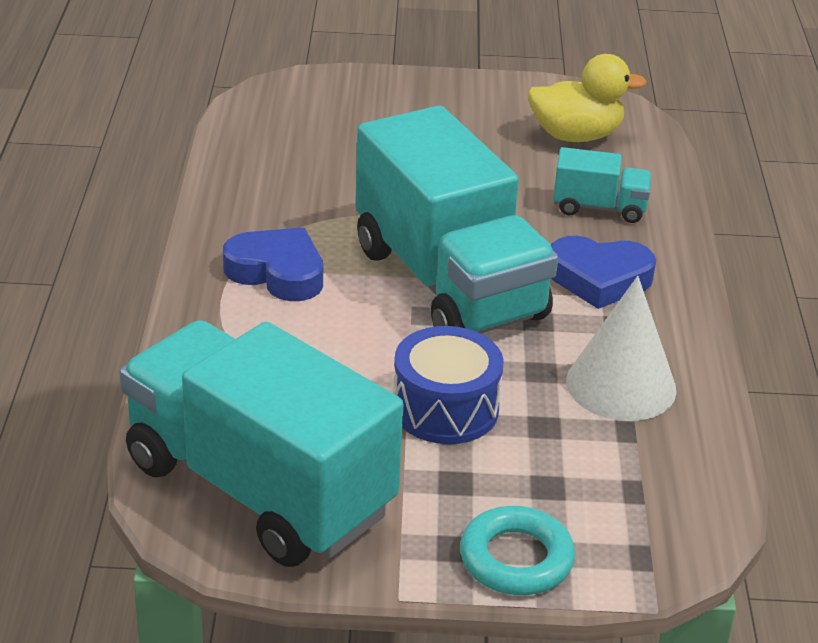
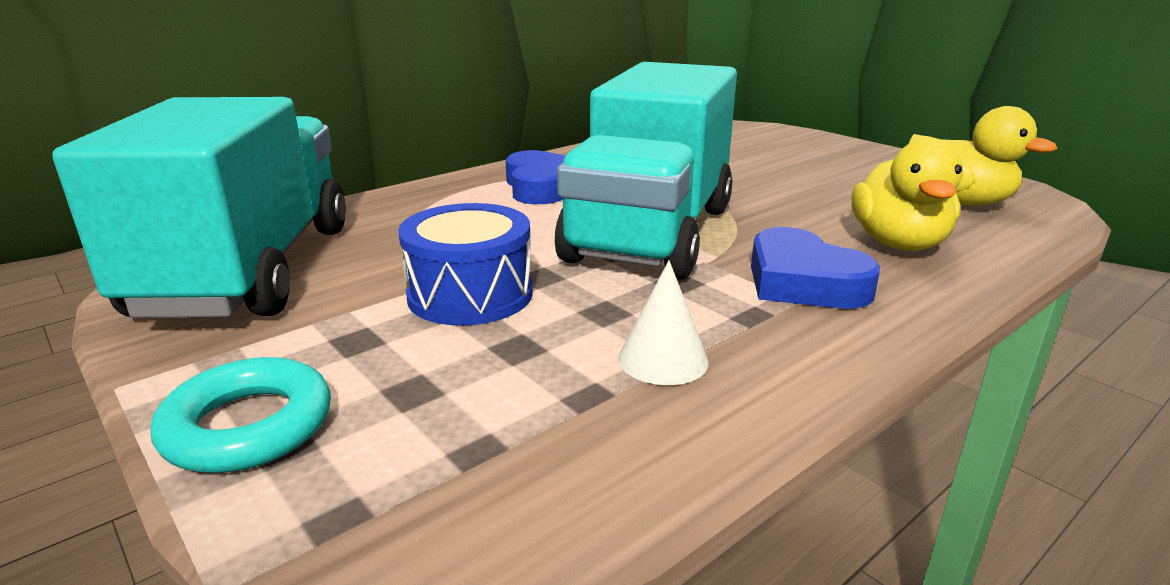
camera: 50 degrees right, 10 degrees down
(599, 208) = (898, 243): turquoise truck -> yellow duck
(621, 385) = (663, 359): white cone -> white cone, size x0.58

